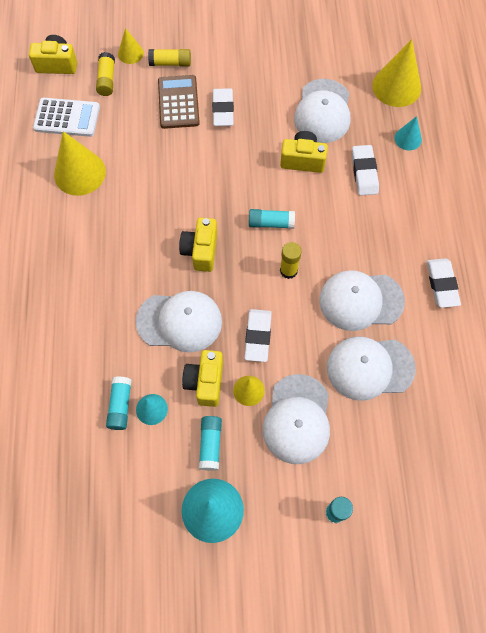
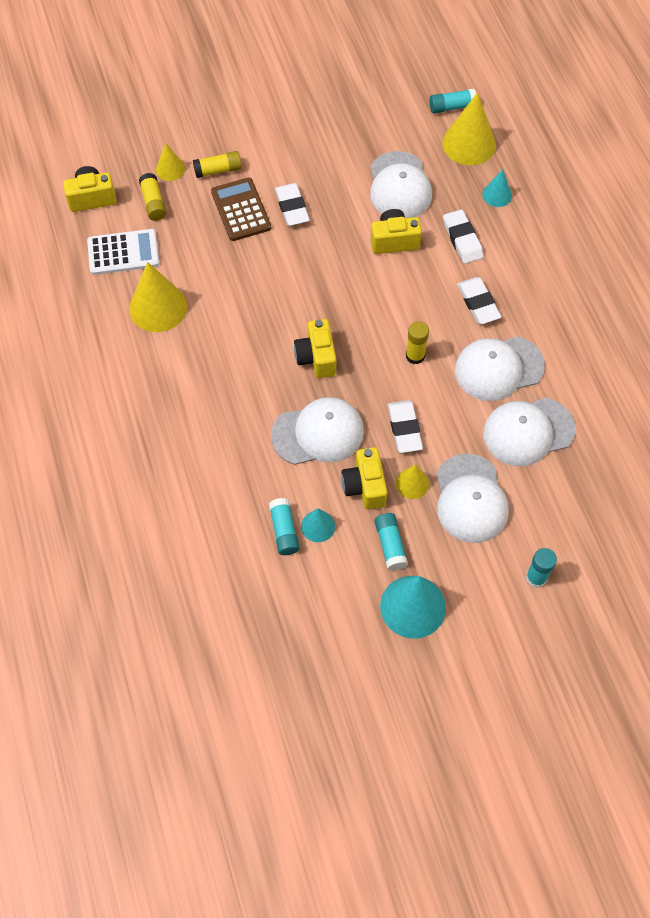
camera: 15 degrees left, 5 degrees down
(271, 223) = (381, 312): turquoise glue stick -> turquoise glue stick (451, 107)
(442, 284) = (575, 333): white eraser -> white eraser (478, 303)

